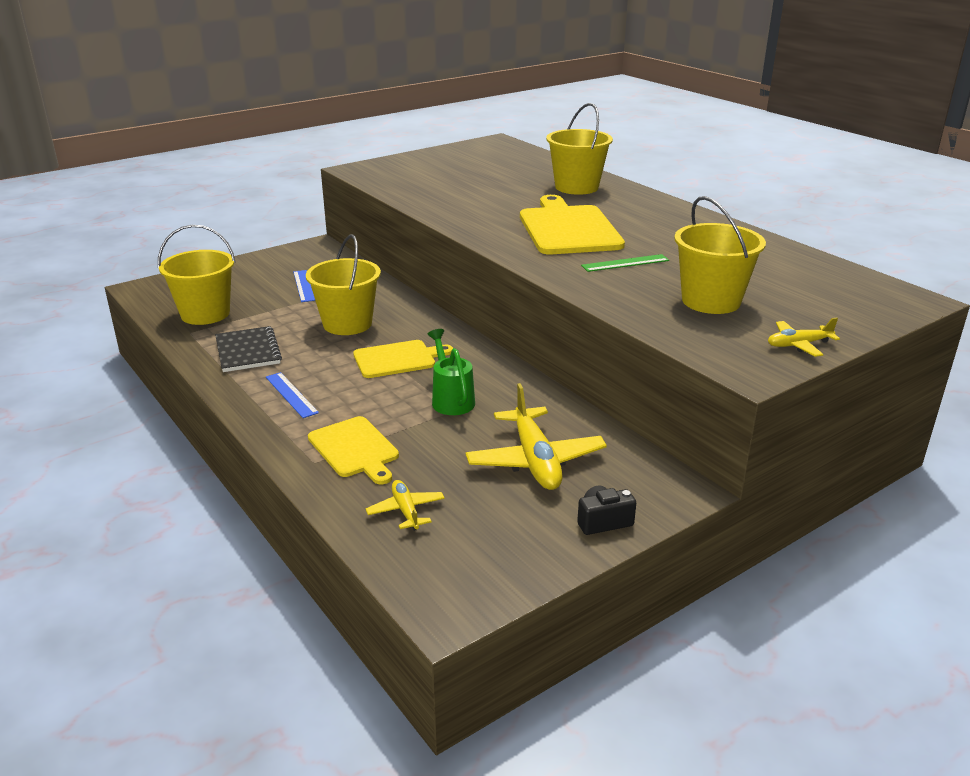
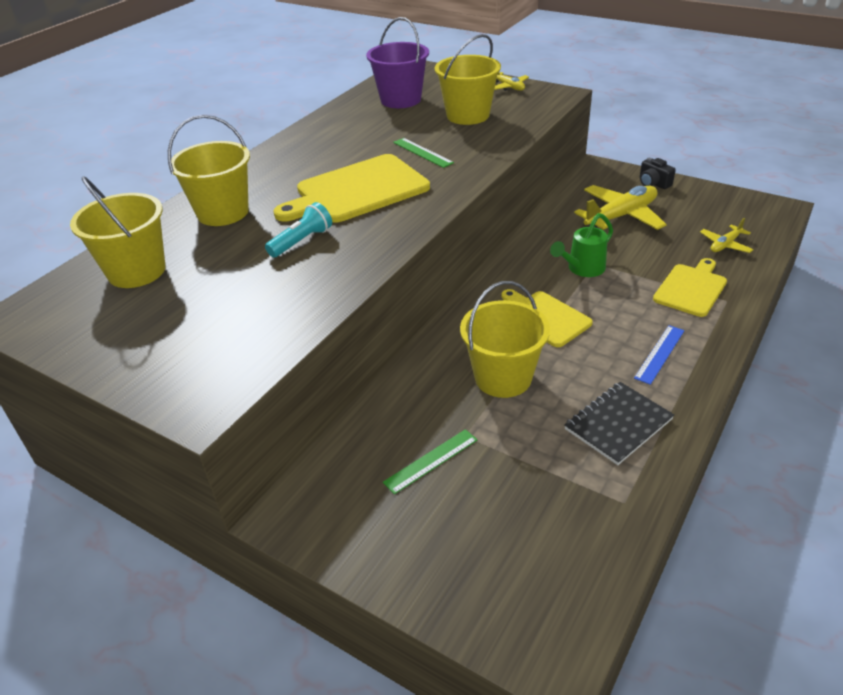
camera: 110 degrees left, 10 degrees up
(205, 314) = (570, 517): yellow bucket -> yellow bucket (137, 271)
(304, 286) = (431, 461): blue ruler -> green ruler
(503, 203) = (302, 241): none -> turquoise flashlight
(787, 276) = (400, 100): none -> purple bucket

